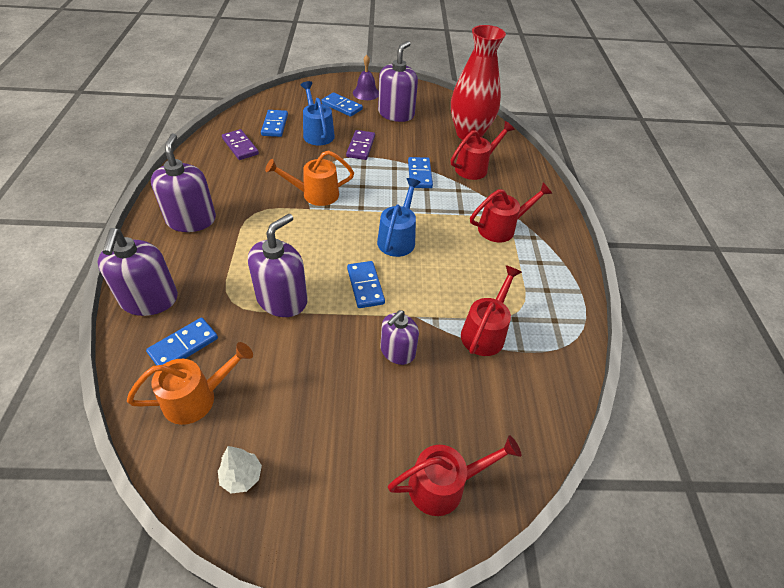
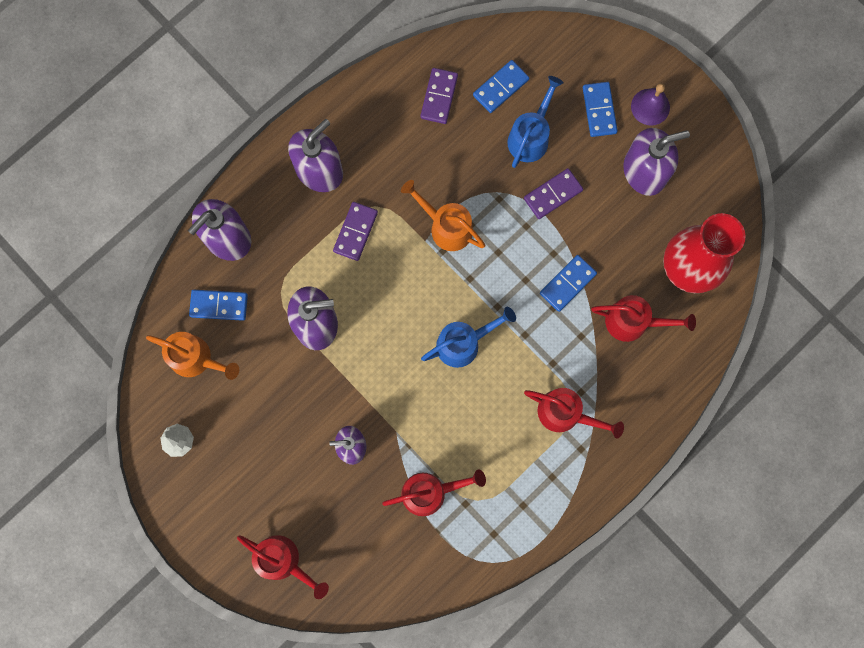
camera: 50 degrees right, 30 degrees up
(254, 233) = (355, 232): none -> purple domino
(365, 286) = (387, 368): blue domino -> none

